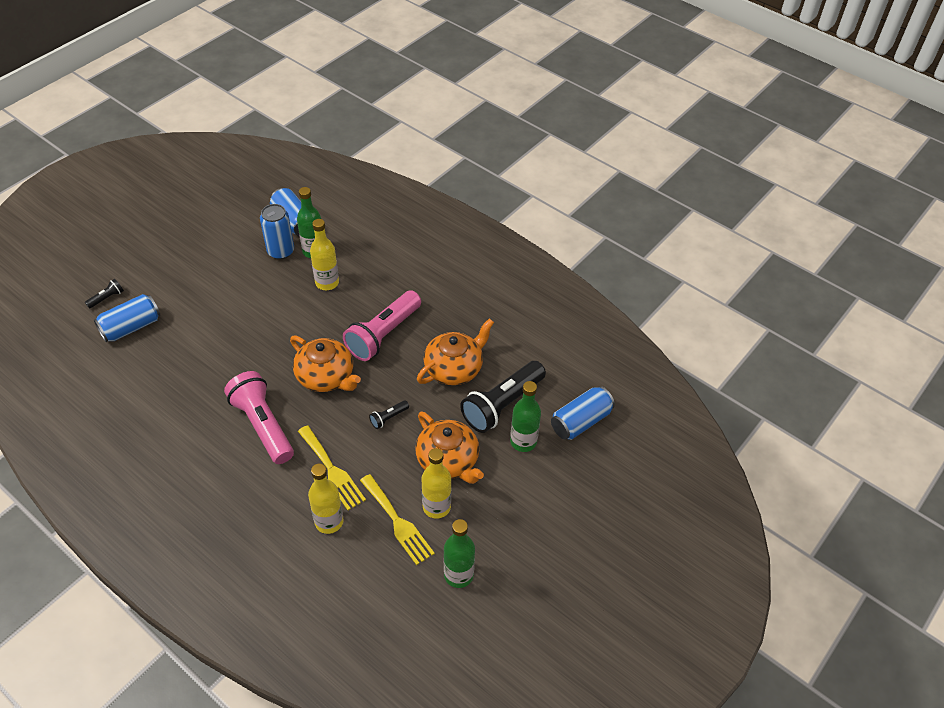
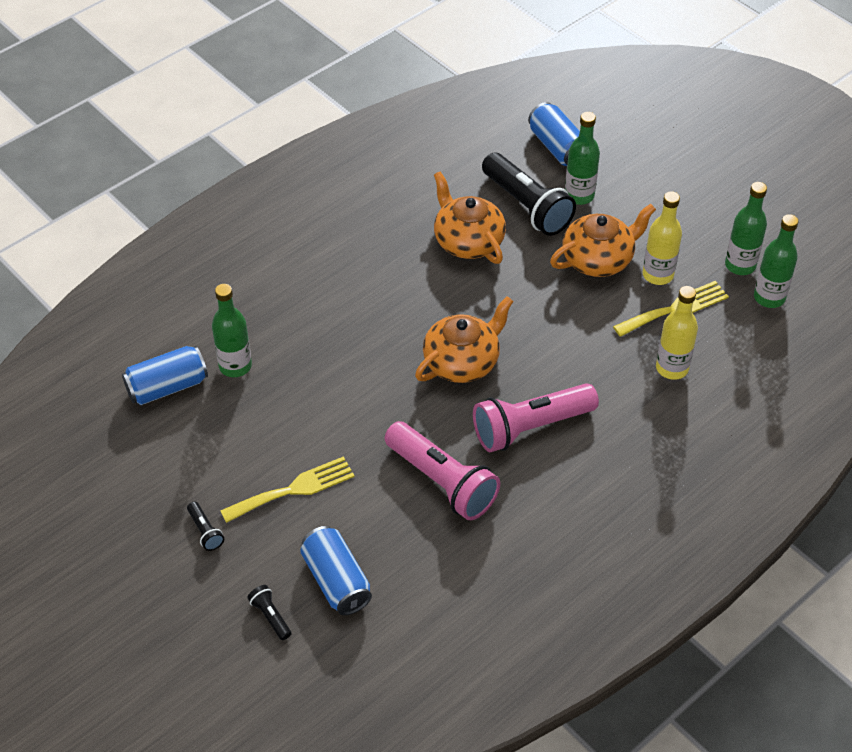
camera: 80 degrees left, 0 degrees up
(281, 251) = (225, 403): blue can -> none
(327, 283) = (299, 354): yellow bottle -> none
(332, 470) = (603, 362): yellow fork -> yellow fork (294, 489)
(383, 335) = (403, 302): pink flashlight -> pink flashlight (442, 481)
(388, 418) = (533, 306): black flashlight -> black flashlight (205, 531)
(421, 601) = (769, 297): none -> green bottle

